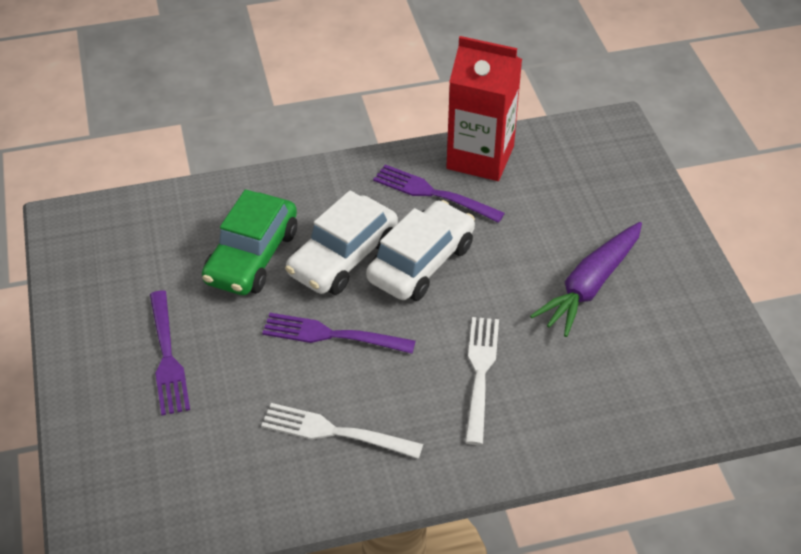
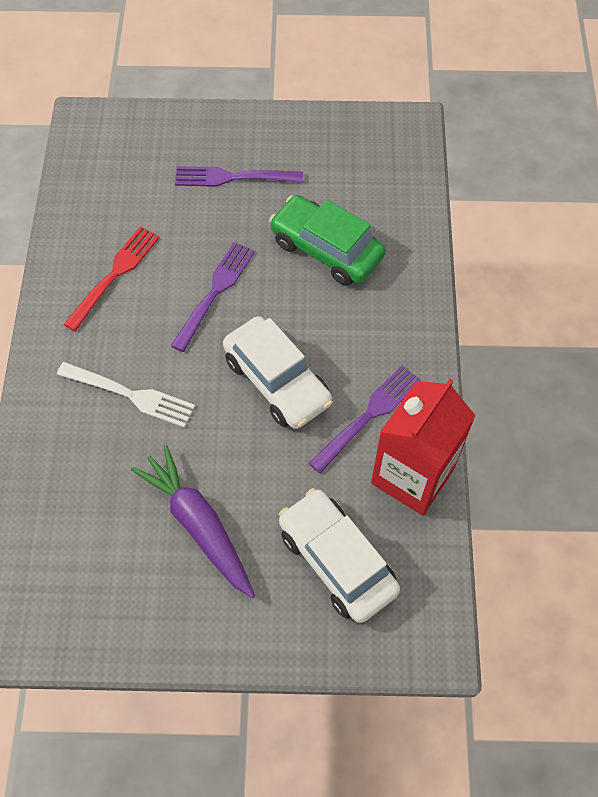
camera: 105 degrees right, 15 degrees up
(335, 432) = (115, 275): white fork -> red fork
(343, 258) = (303, 319): white car -> white car (337, 561)

